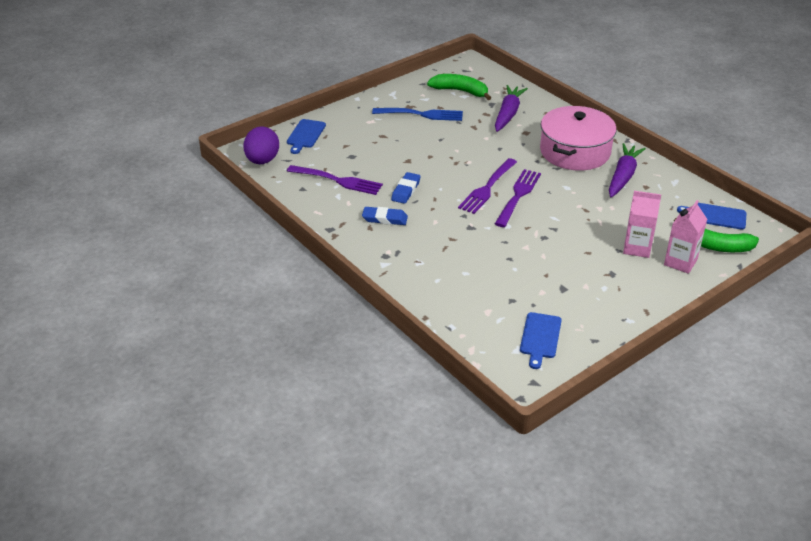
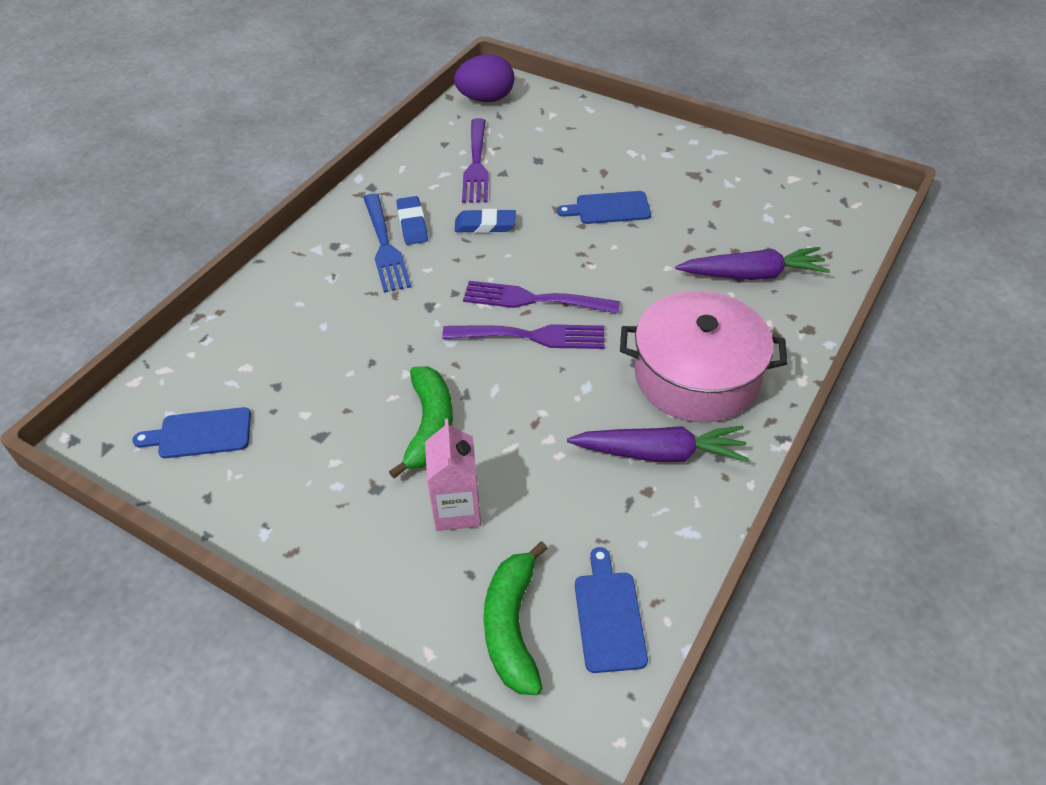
camera: 70 degrees right, 10 degrees up
(305, 135) = (561, 112): blue cutting board -> blue cutting board (609, 208)
(422, 114) = (683, 191): blue fork -> blue fork (385, 246)
(460, 91) = (777, 211): green banana -> green banana (429, 426)
(680, 262) = (440, 579): pink carton -> none

